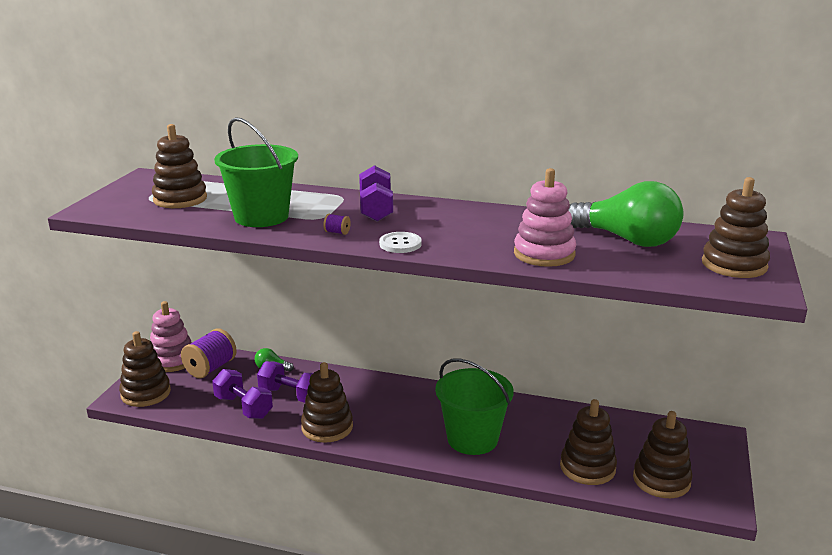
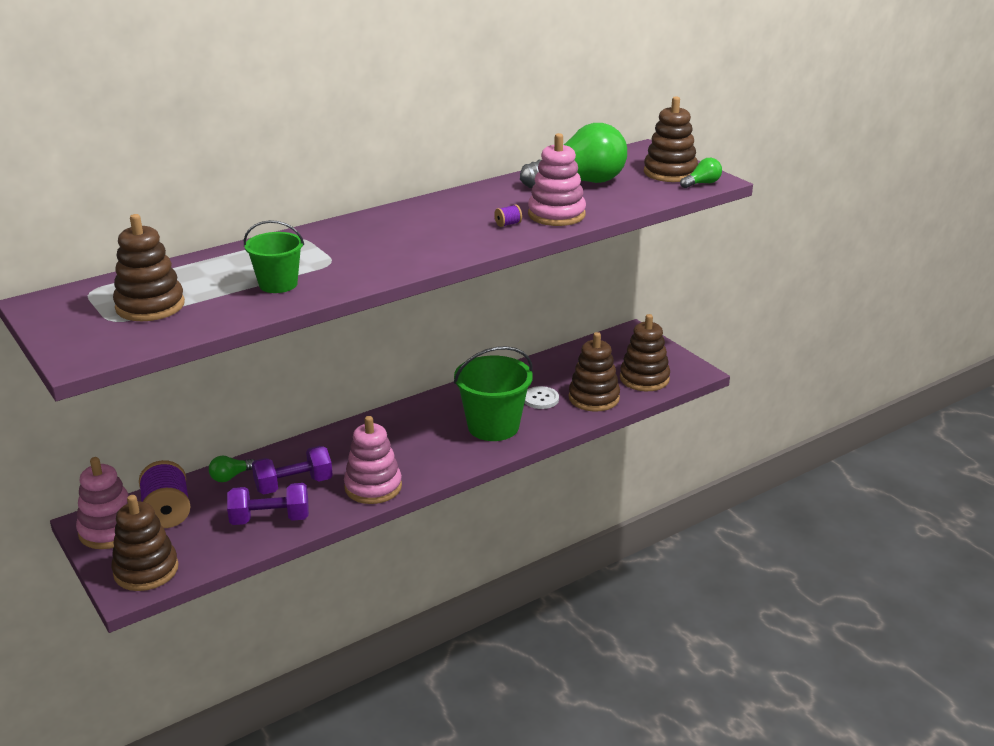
camera: 50 degrees left, 5 degrees up
(261, 217) = (278, 284): green bucket -> green bucket, size x0.60
(327, 427) = (373, 487): brown stacking toy -> pink stacking toy
(337, 232) = (377, 266): purple spool -> purple spool (508, 224)
(376, 209) = (358, 236): purple dumbbell -> none
(400, 244) = (448, 252): white button -> white button (540, 399)
(745, 286) = (702, 183): none -> green light bulb

